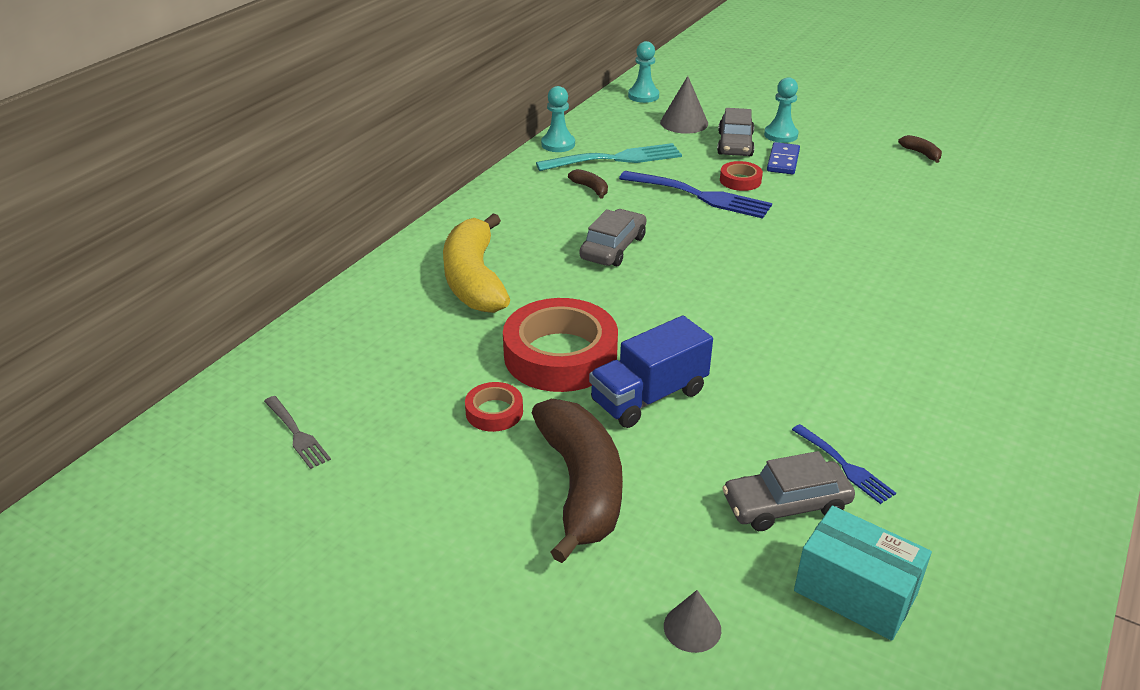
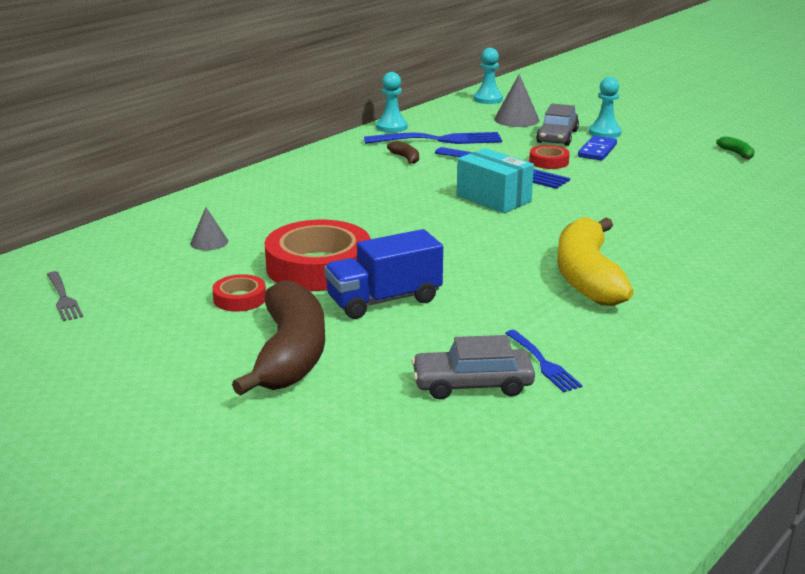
camera: 10 degrees right, 10 degrees down
(474, 279) = (269, 211): yellow banana -> yellow banana (587, 277)
(613, 247) = (405, 199): grey car -> none
(615, 159) = (439, 140): turquoise fork -> blue fork
(692, 628) = (340, 457): grey cone -> grey cone (209, 242)
(855, 592) = (506, 450): turquoise box -> turquoise box (493, 198)
(921, 154) = (737, 154): brown banana -> green banana

